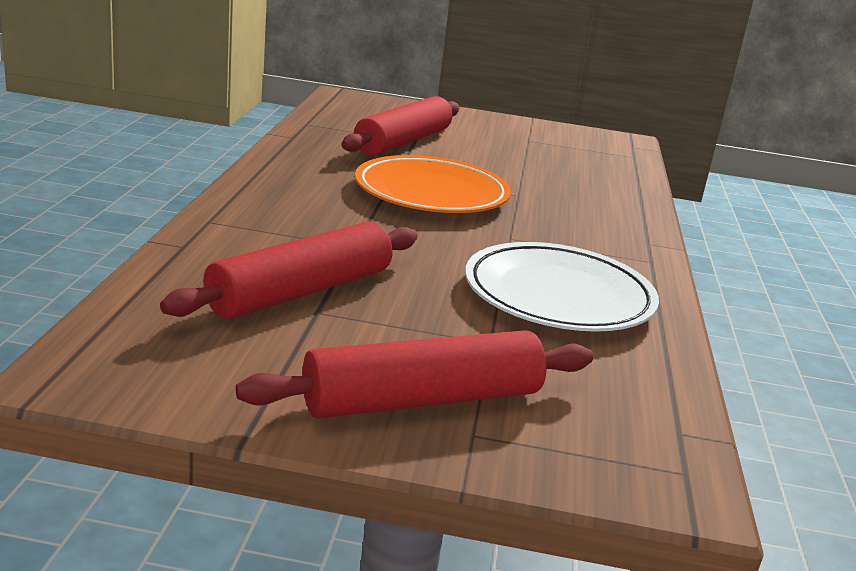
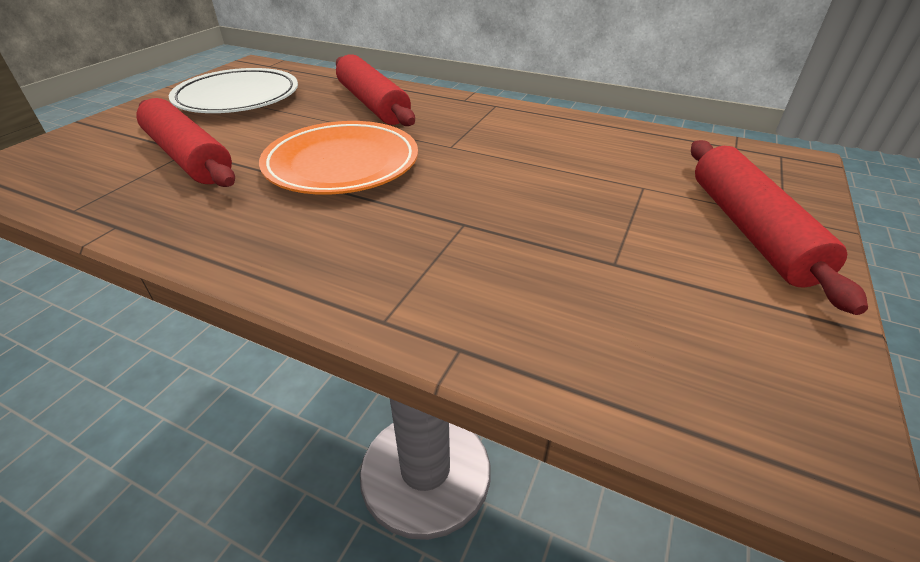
camera: 70 degrees left, 15 degrees up
(301, 291) = (574, 268): red rolling pin -> red rolling pin (372, 104)
(558, 296) = (559, 147): white plate -> white plate (238, 98)

